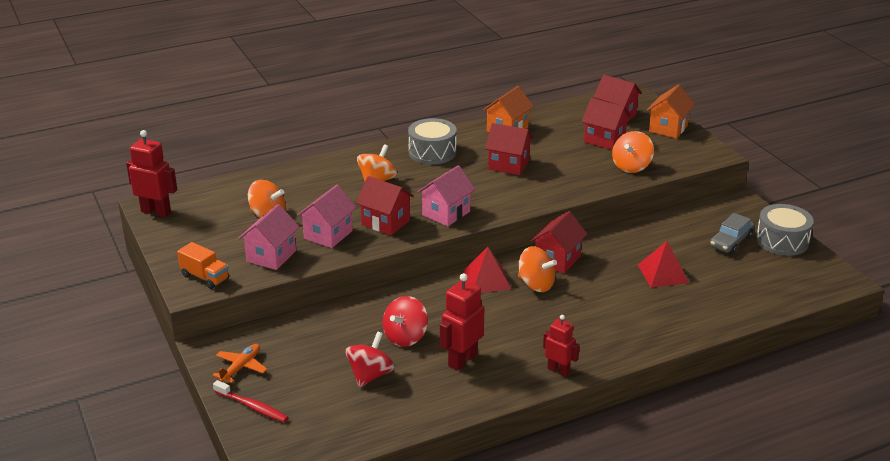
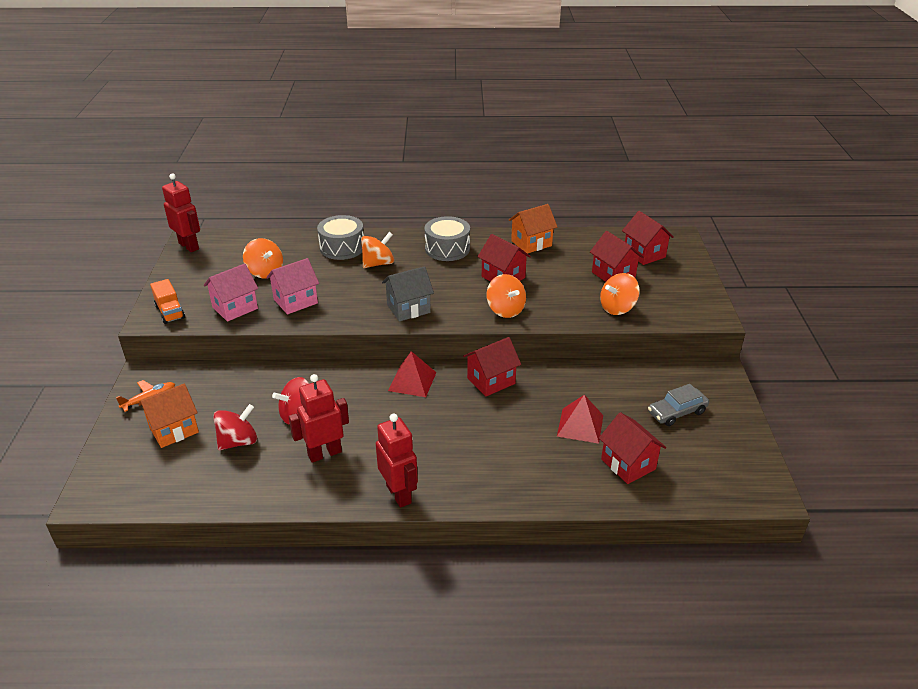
camera: 25 degrees right, 5 degrees up
(252, 406) = (125, 438): red toothbrush -> none
(385, 222) = (351, 303): red house -> red house (628, 464)
(446, 213) = (408, 309): pink house -> grey house
(536, 284) = (451, 399): orange spinning top -> orange spinning top (505, 310)
(558, 370) = (399, 494): red robot -> red robot, size x1.53
(668, 128) = (686, 278): orange house -> orange house (174, 430)
(782, 241) = (733, 427): grey drum -> grey drum (342, 247)

